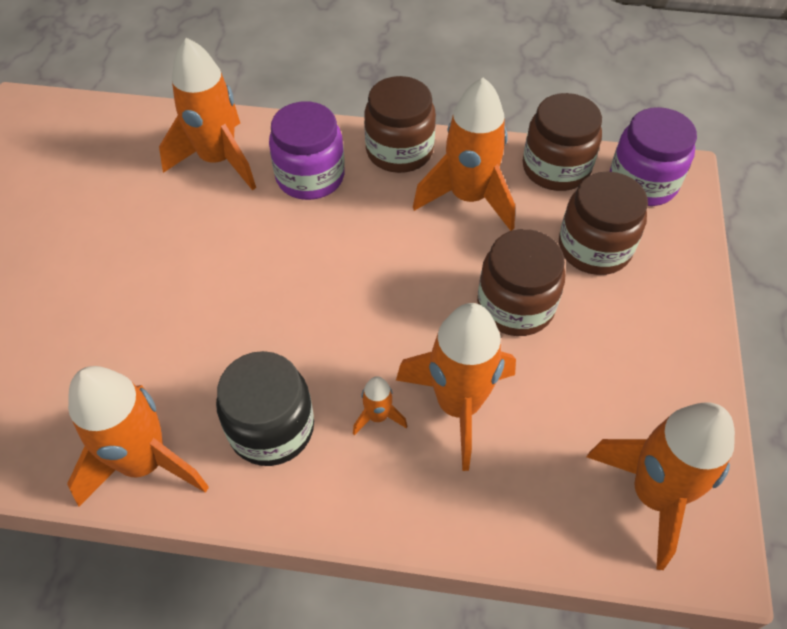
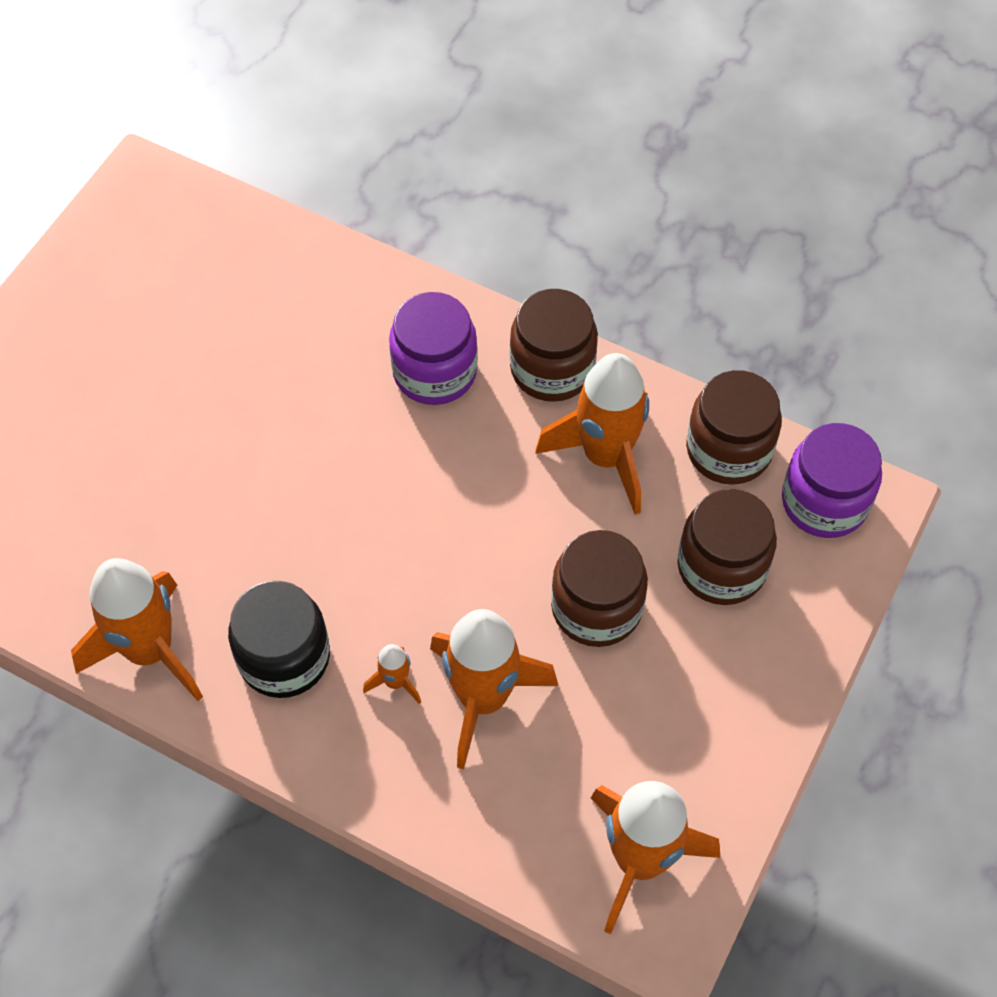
camera: 20 degrees right, 5 degrees up
(218, 160) = (339, 317): orange rocket -> none

